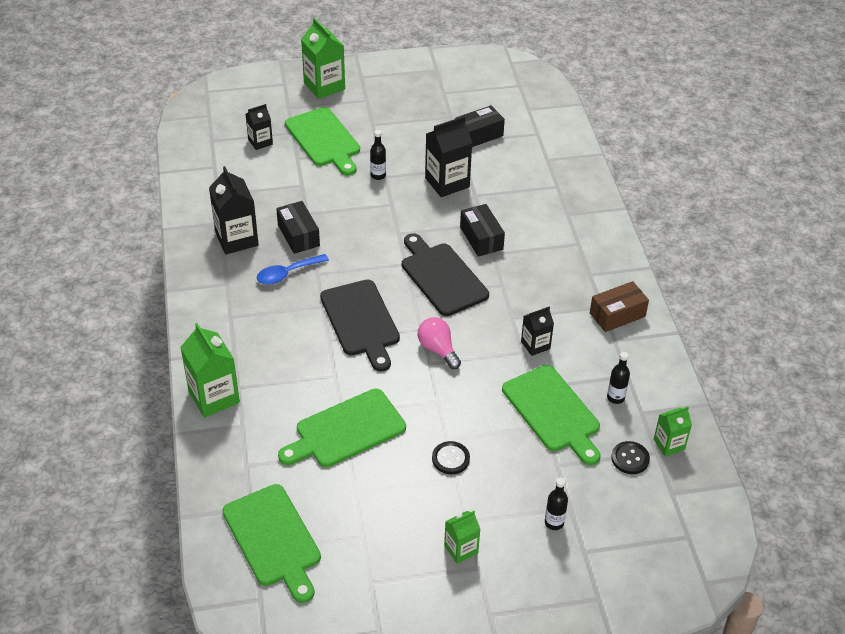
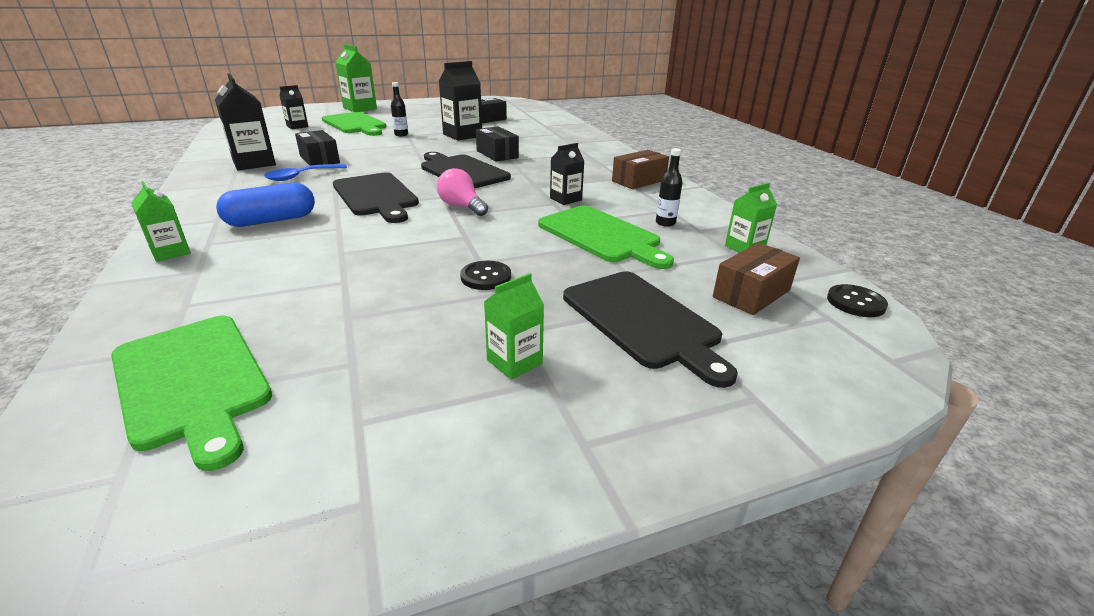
camera: 10 degrees left, 15 degrees down
(214, 397) = (170, 252): green carton -> green carton, size x0.58
(278, 356) = (271, 220): none -> blue capsule
(346, 430) = (345, 265): green cutting board -> none
(554, 523) = (643, 321): black bottle -> black cutting board
(630, 458) = (708, 261): black button -> black button (855, 302)
(645, 504) = (751, 293): none -> brown box

